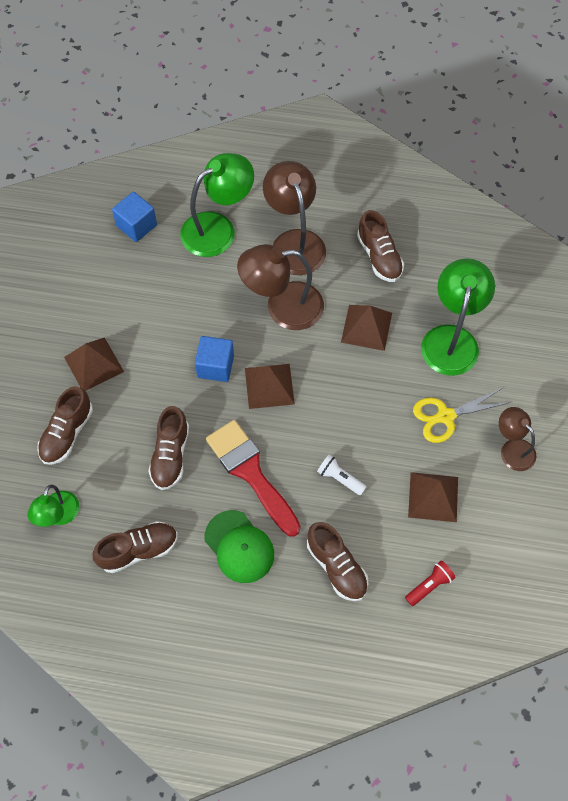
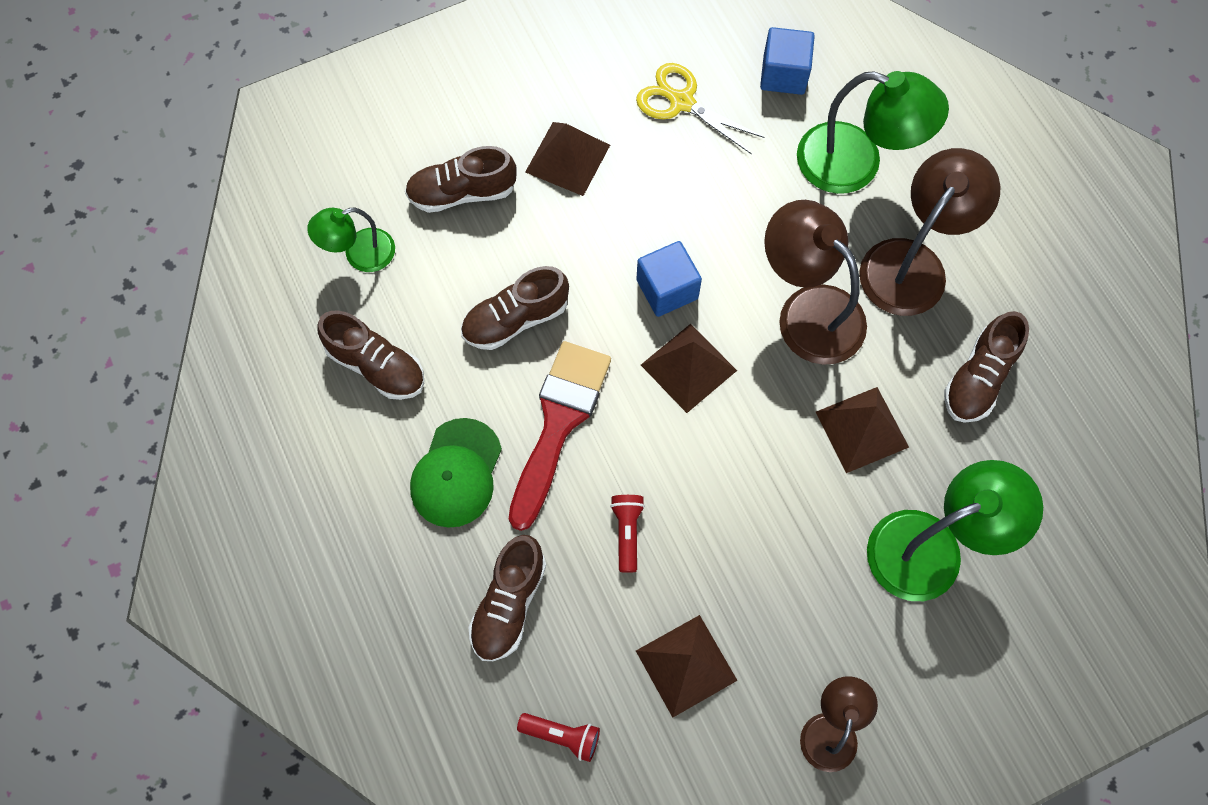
camera: 55 degrees right, 5 degrees up
(340, 478) = (627, 532): white flashlight -> red flashlight
(445, 416) = (812, 611): yellow scissors -> yellow scissors (682, 102)

